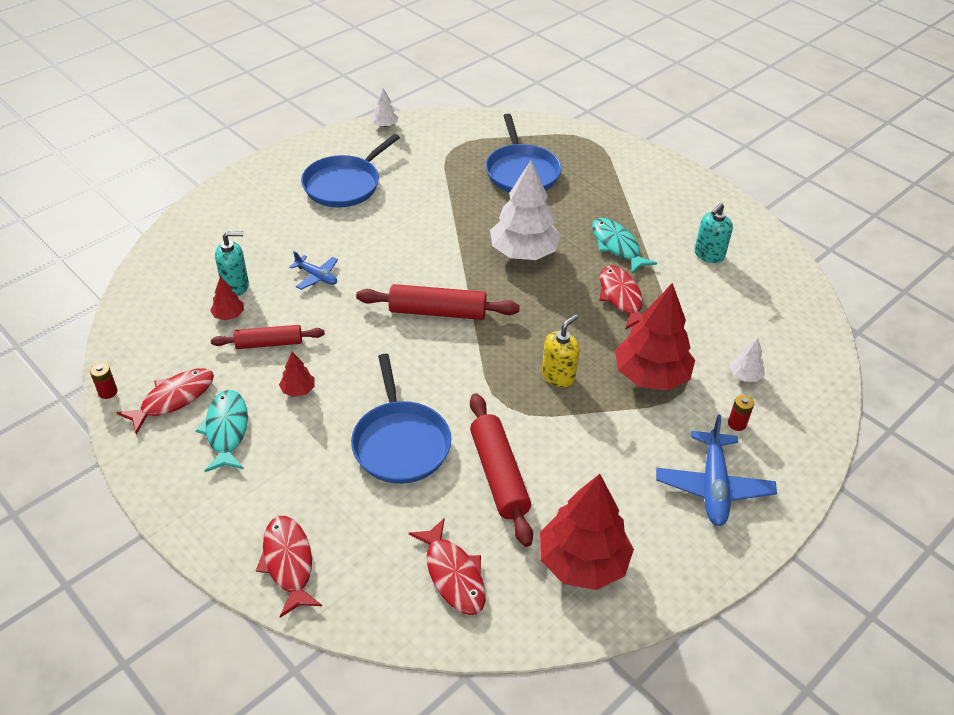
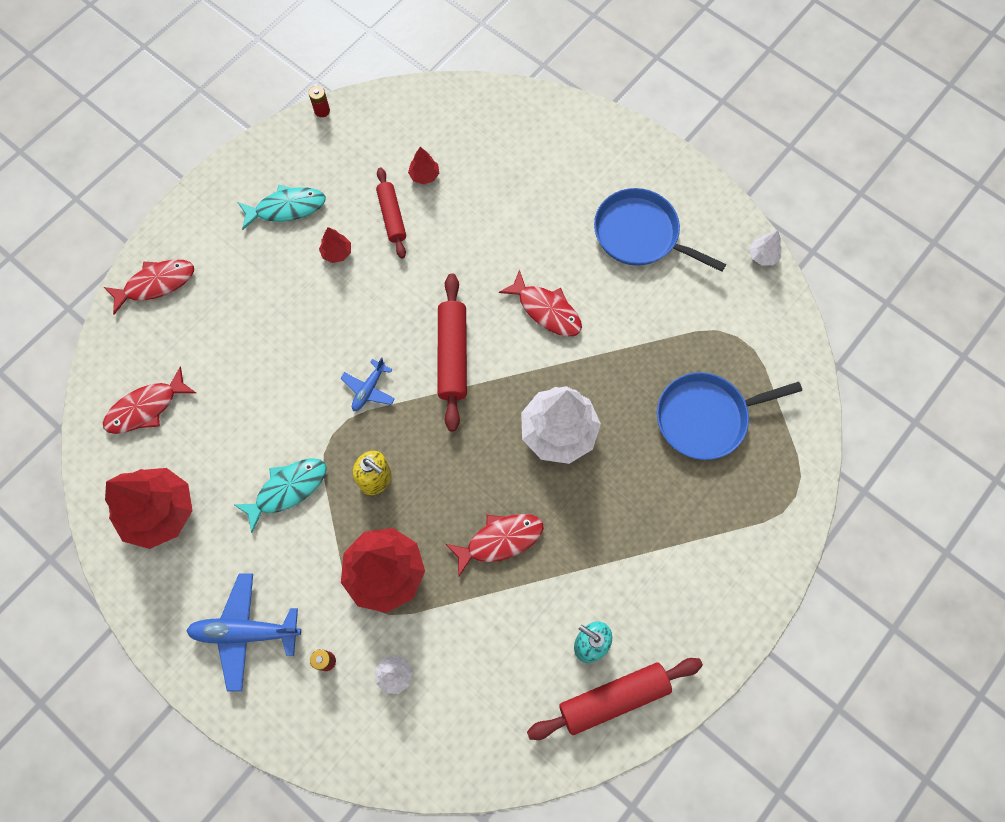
camera: 85 degrees right, 25 degrees up
(173, 399) = (318, 160): red fish -> red fish (546, 310)
(235, 286) = (464, 171): turquoise soap dispenser -> none
(316, 276) = (488, 237): blue plane -> blue plane (369, 389)
(400, 442) = (282, 347): blue pan -> none
(498, 475) = (250, 434): red rolling pin -> red rolling pin (613, 698)
(617, 246) = (587, 534): turquoise fish -> turquoise fish (287, 489)

